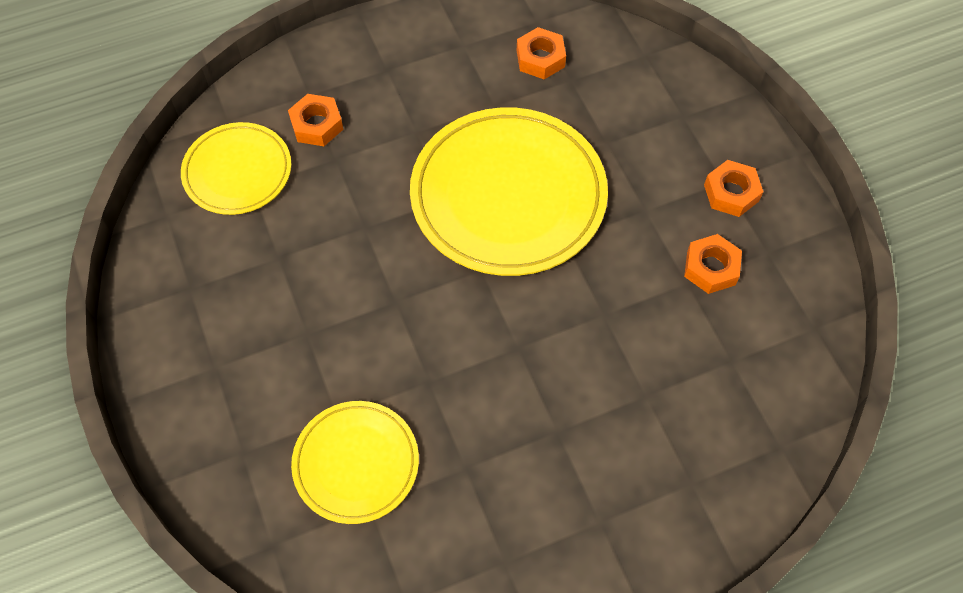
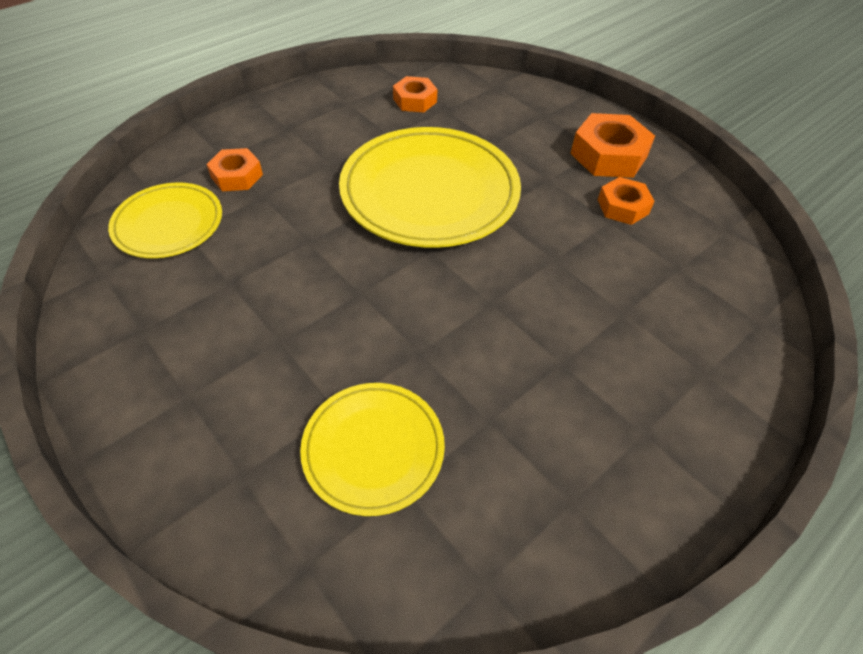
camera: 20 degrees left, 10 degrees down
(731, 193) = (608, 155): orange nut -> orange nut, size x1.61

